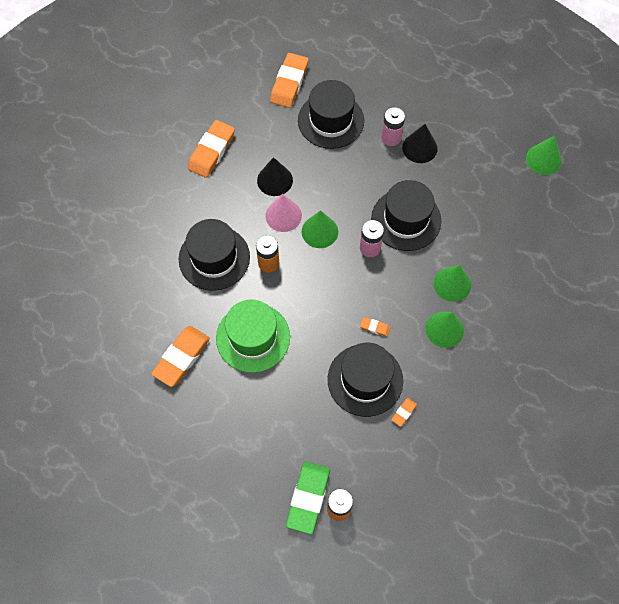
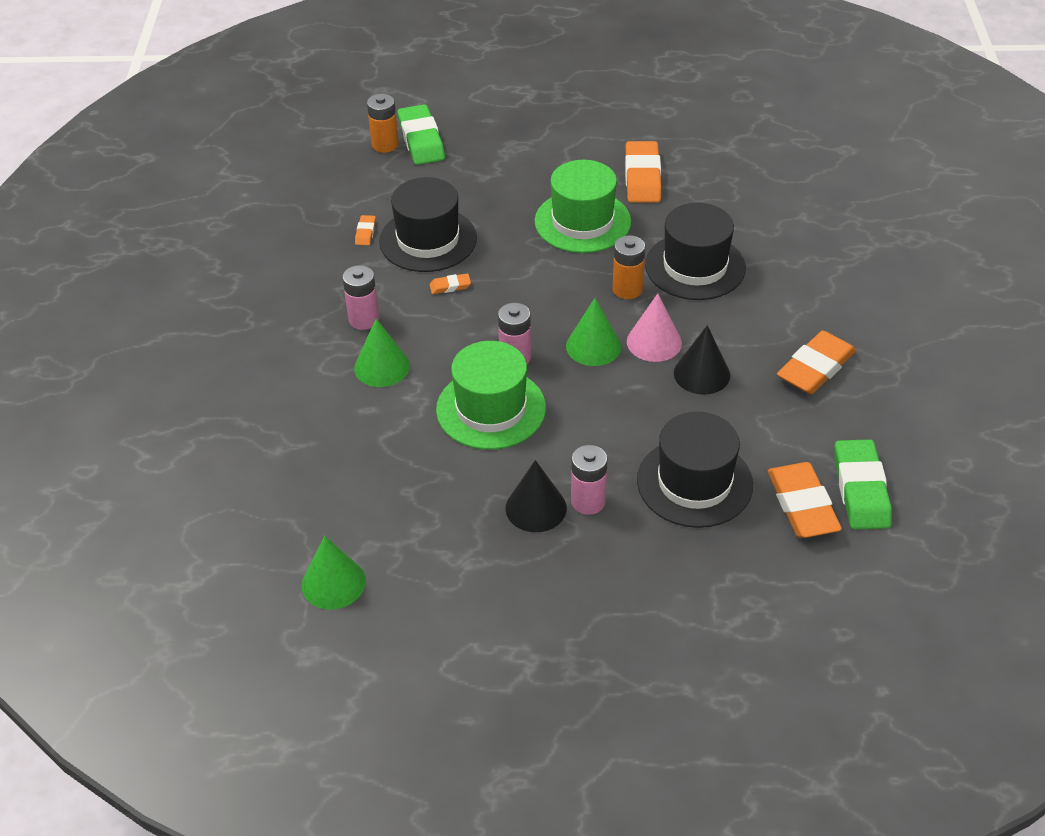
camera: 150 degrees right, 20 degrees down
(211, 151) = (816, 368): orange eraser -> orange eraser turned 45 degrees clockwise
(255, 76) = (860, 489): none -> green eraser
(406, 219) = (491, 409): black hat -> green hat
(444, 329) = (364, 319): green cone -> pink battery

